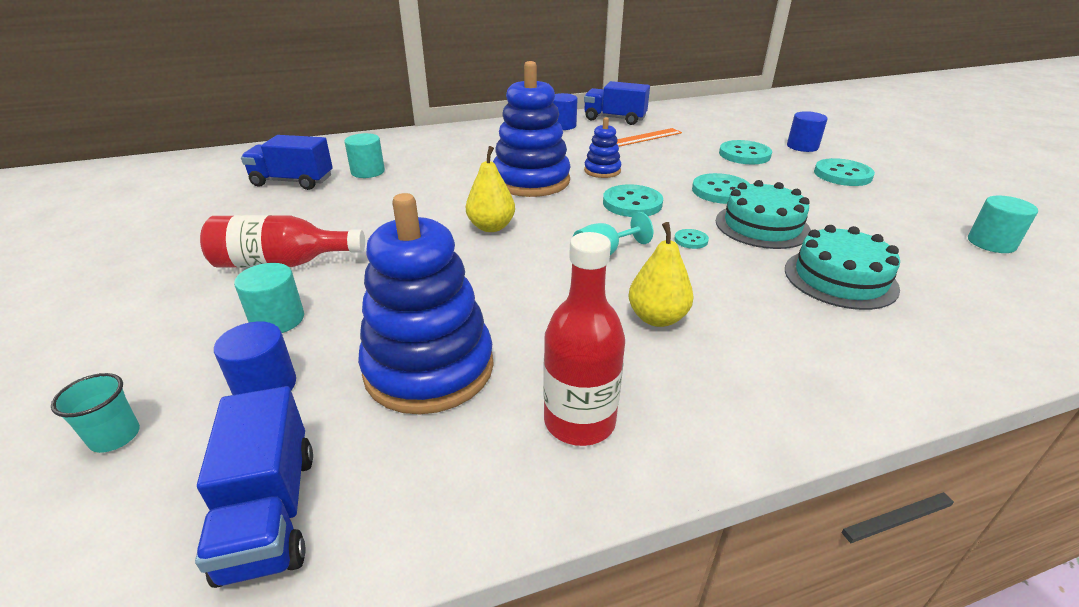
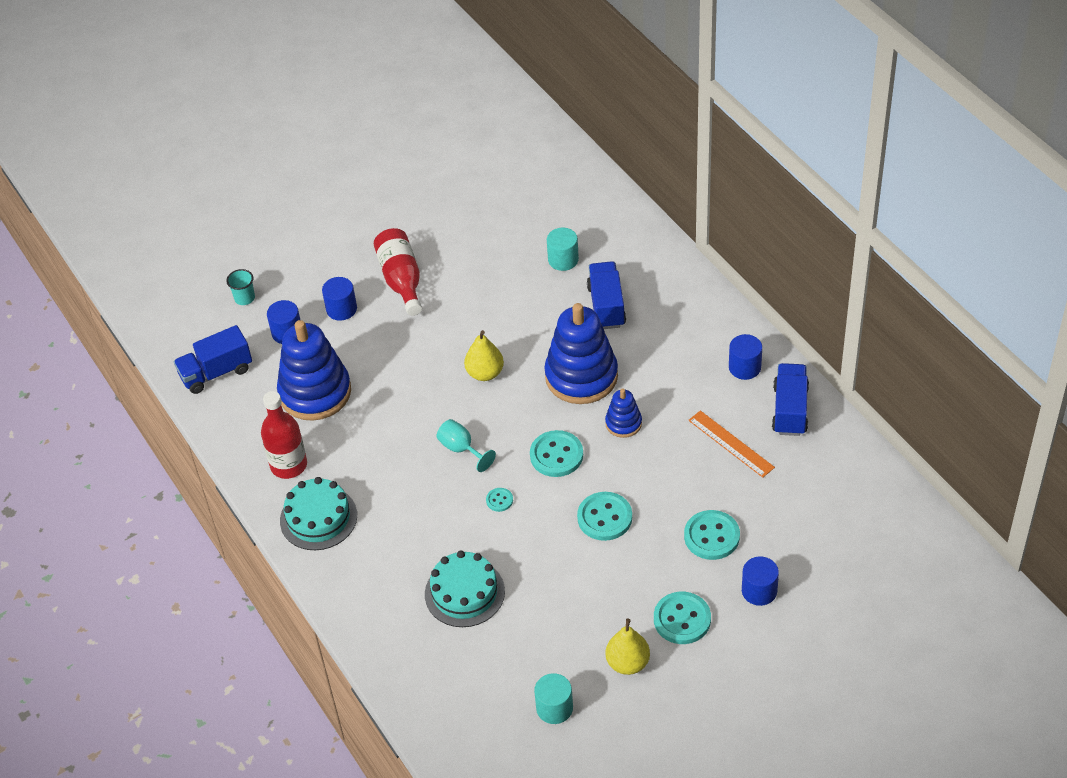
camera: 80 degrees right, 15 degrees up
(277, 320) = (341, 309): turquoise cylinder -> blue cylinder
(292, 181) = (527, 222): blue truck -> blue truck (606, 306)
(657, 318) = (387, 488): yellow pear -> yellow pear (628, 663)
(762, 226) = (539, 547): turquoise cake -> turquoise cake (318, 518)

